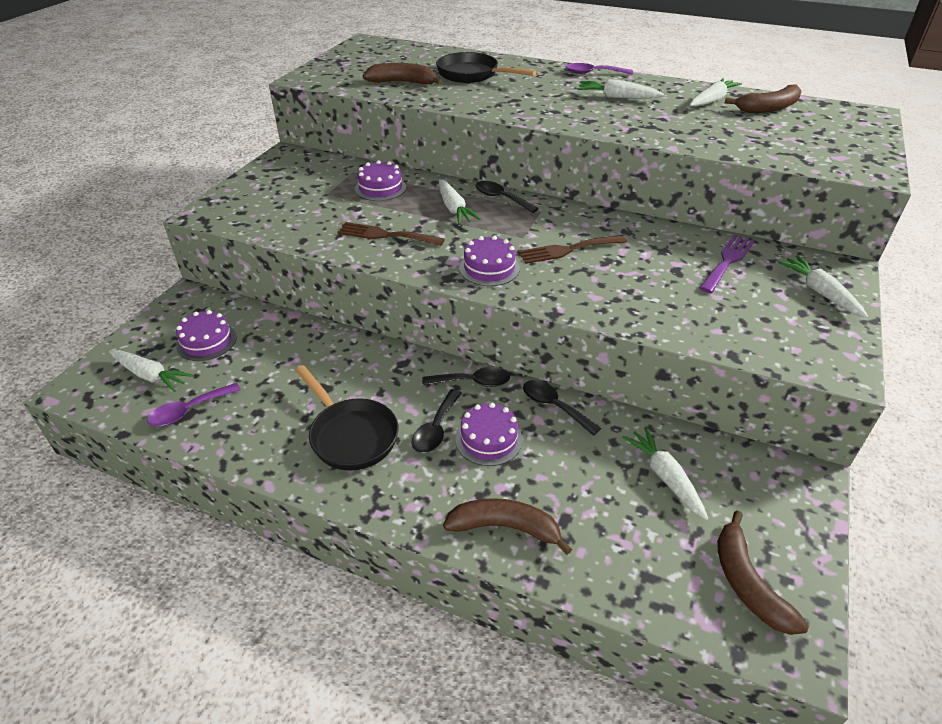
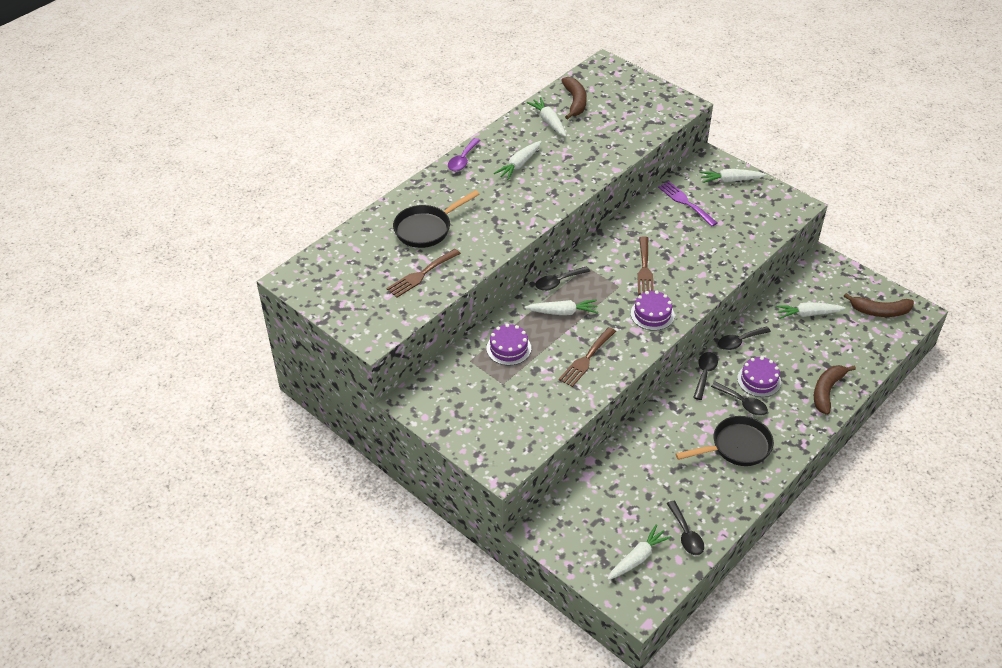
camera: 70 degrees left, 5 degrees up
(189, 411) = (686, 534): purple spoon -> black spoon
(206, 341) = (606, 520): purple cake -> none
(403, 83) = (421, 275): brown banana -> brown fork

